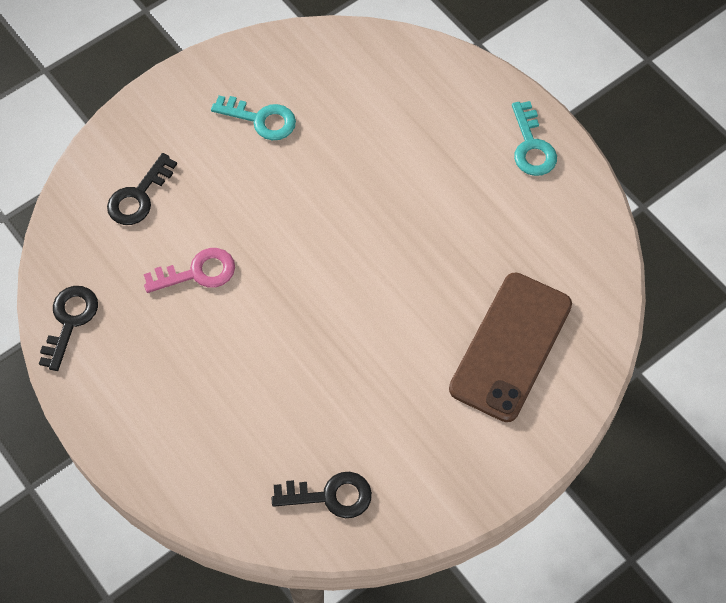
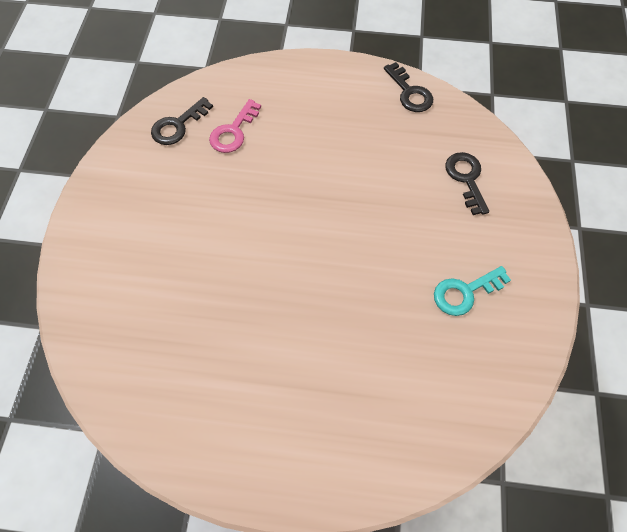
camera: 135 degrees right, 0 degrees up
(197, 272) = (378, 168): pink key -> pink key (233, 131)
(510, 346) = (141, 286): brown phone -> none
(531, 146) = (257, 460): turquoise key -> none

